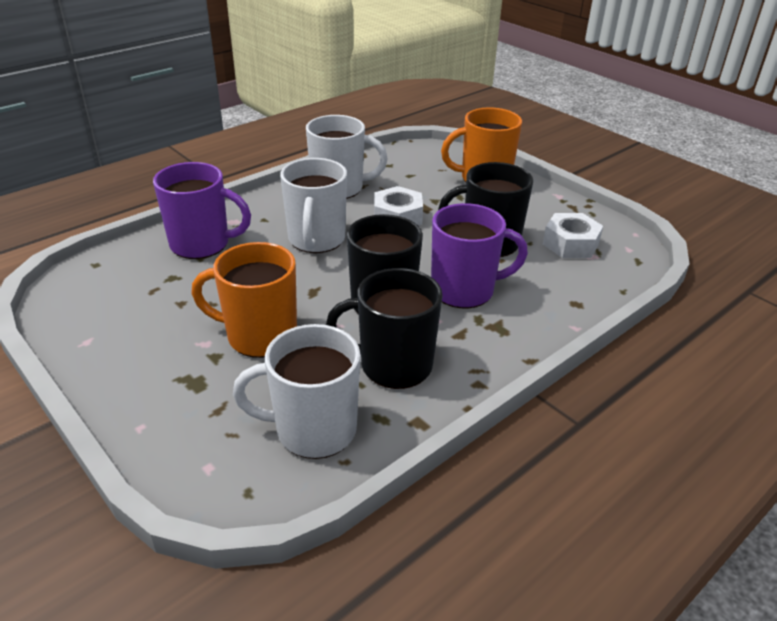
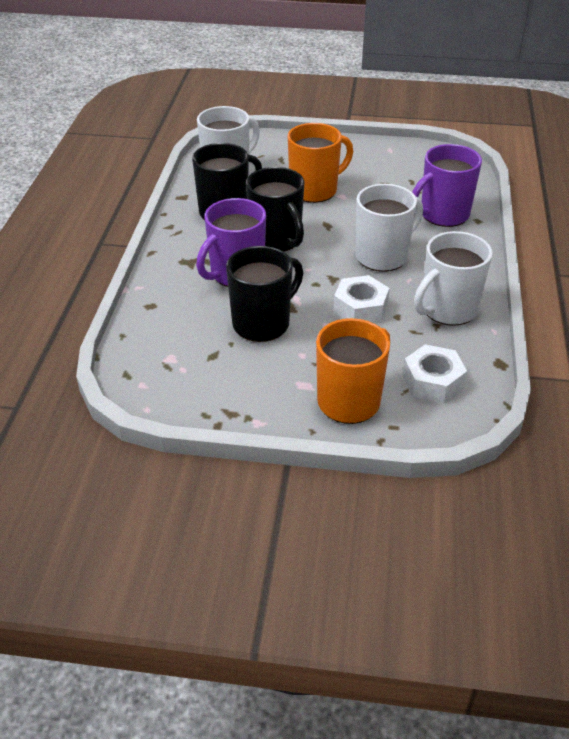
camera: 140 degrees right, 5 degrees up
(316, 240) = (383, 256): white mug -> white mug turned 90 degrees clockwise
(570, 244) = (196, 360): white nut -> white nut (432, 381)

